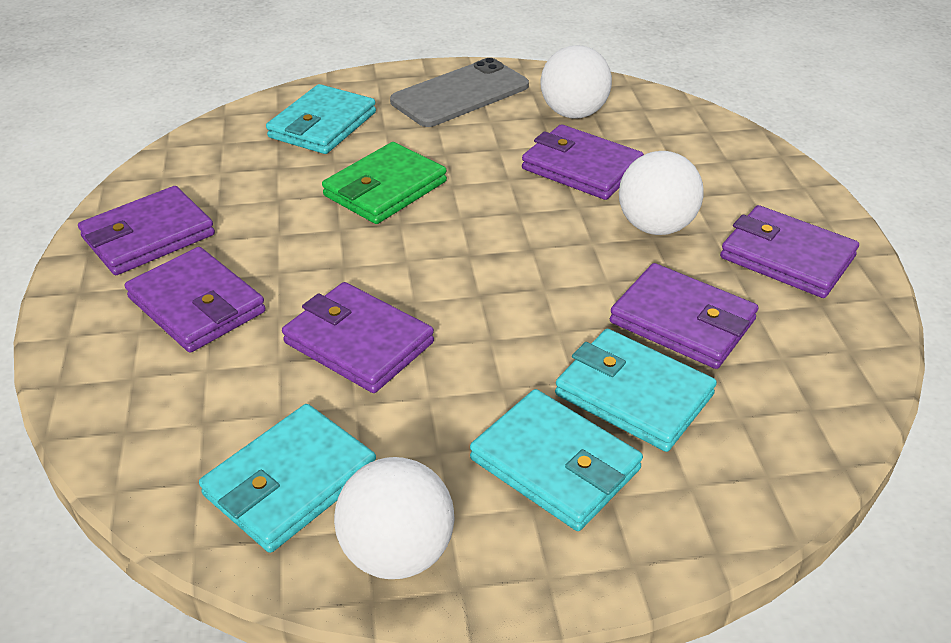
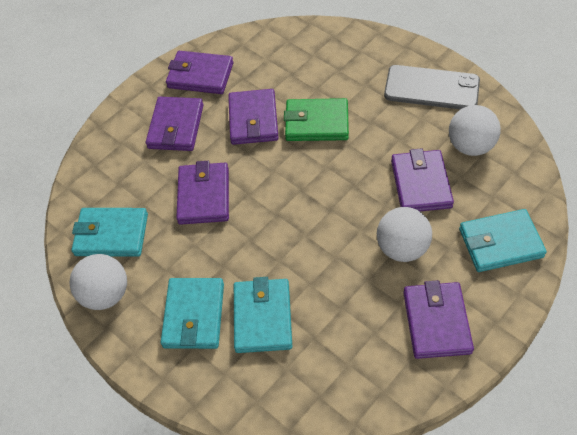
camera: 55 degrees right, 15 degrees up
(323, 125) = (341, 61): turquoise wallet -> turquoise wallet (500, 243)
(682, 321) = (334, 306): purple wallet -> purple wallet (253, 119)

